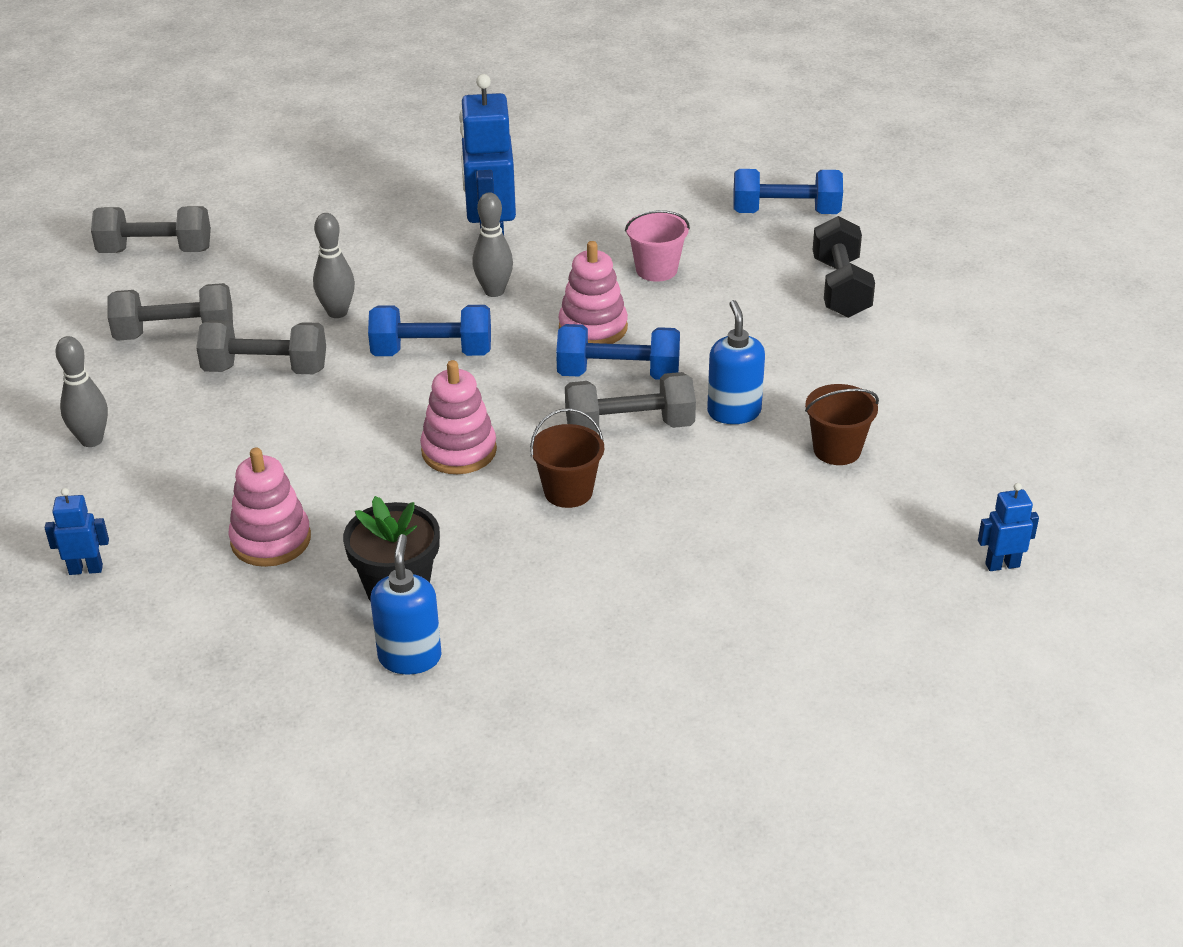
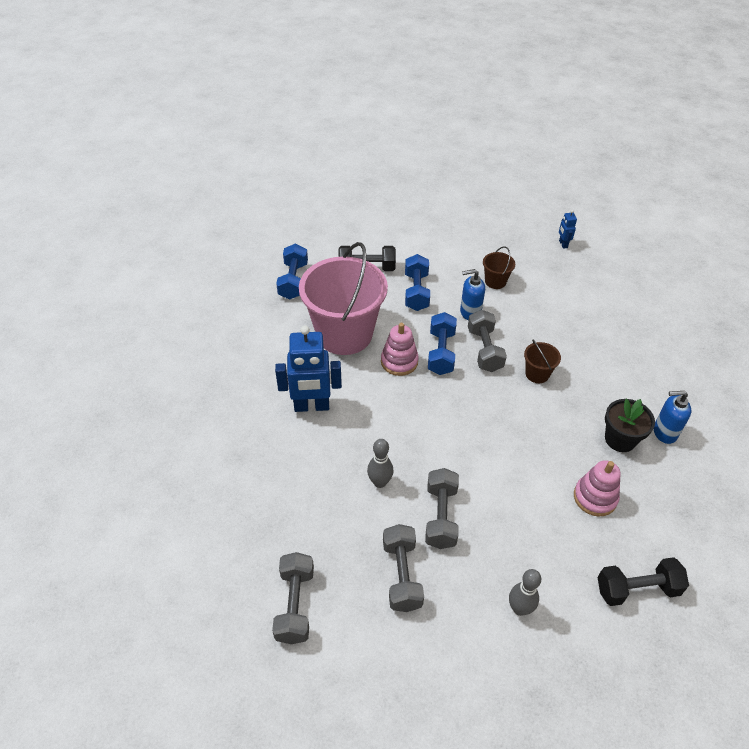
camera: 90 degrees left, 10 degrees up
(86, 569) = (637, 589): blue robot -> black dumbbell
(432, 352) = (422, 432): blue dumbbell -> blue dumbbell (416, 292)
(459, 451) = (510, 417): pink stacking toy -> none
(494, 291) = (361, 404): grey bowling pin -> none
(656, 270) = (344, 334): pink bucket -> pink bucket, size x2.44

